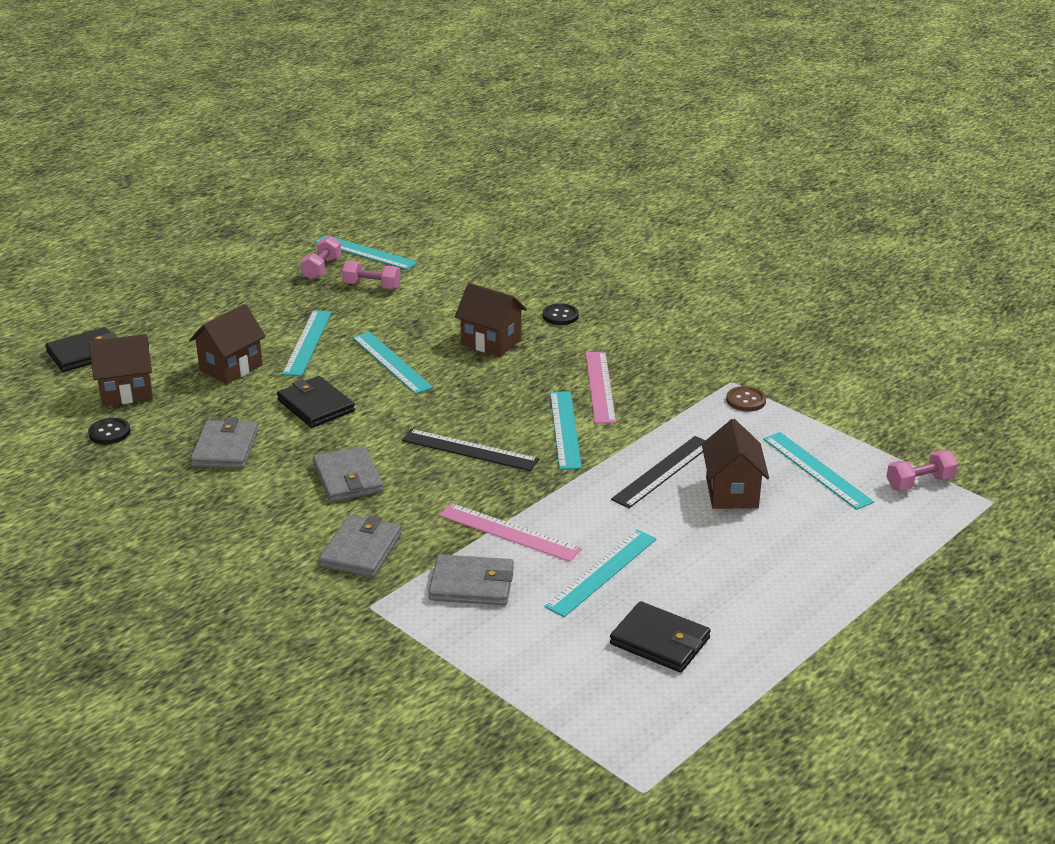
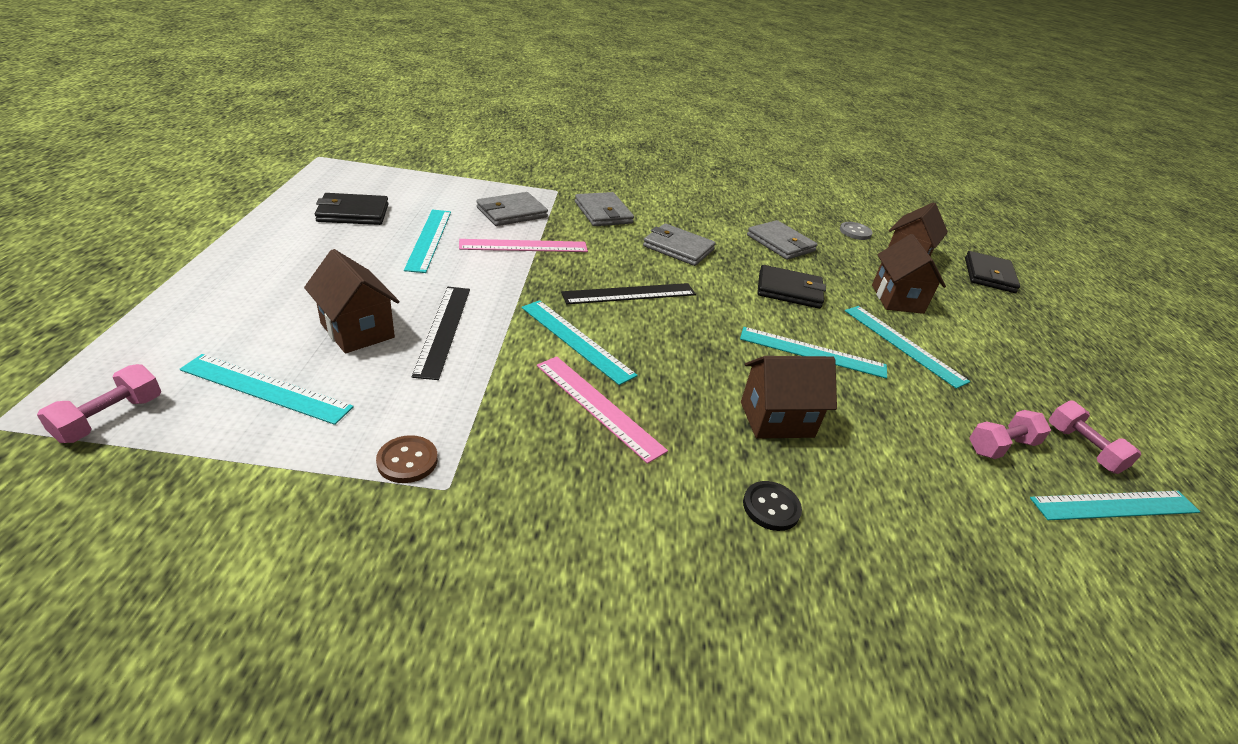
camera: 135 degrees right, 5 degrees up
(109, 433) = (855, 232): black button -> grey button

